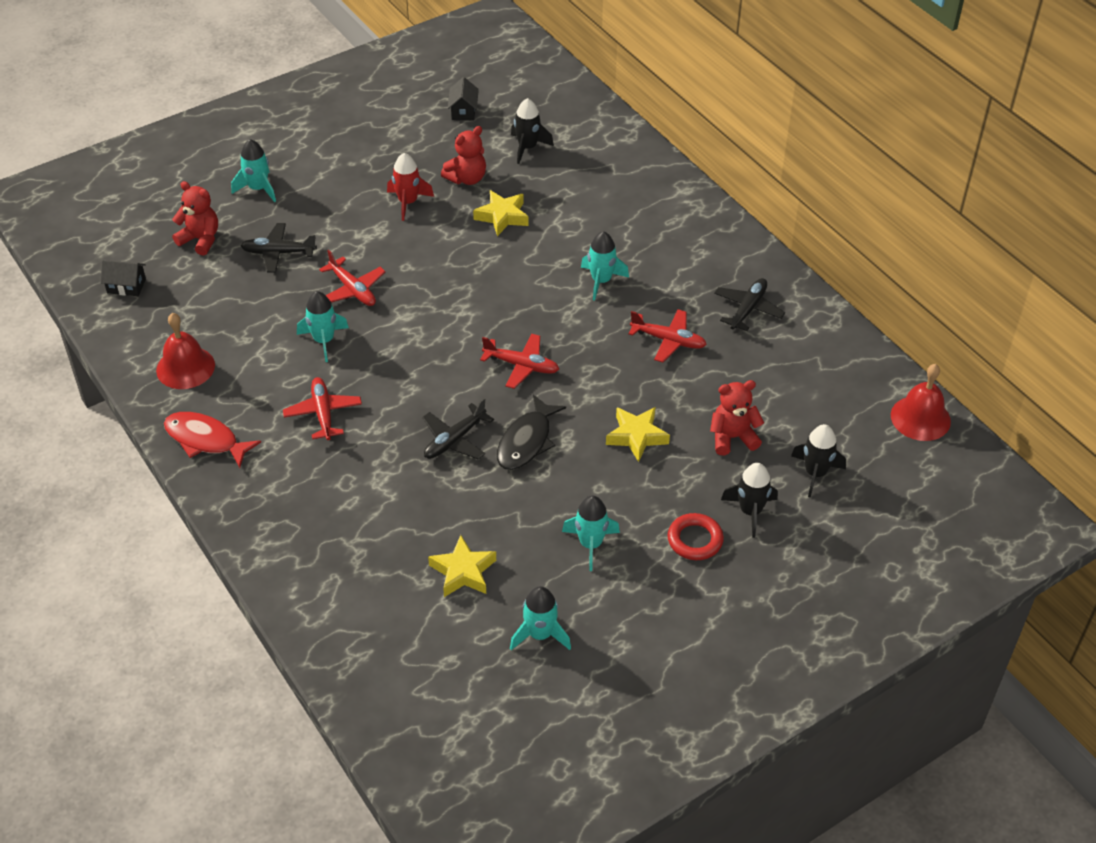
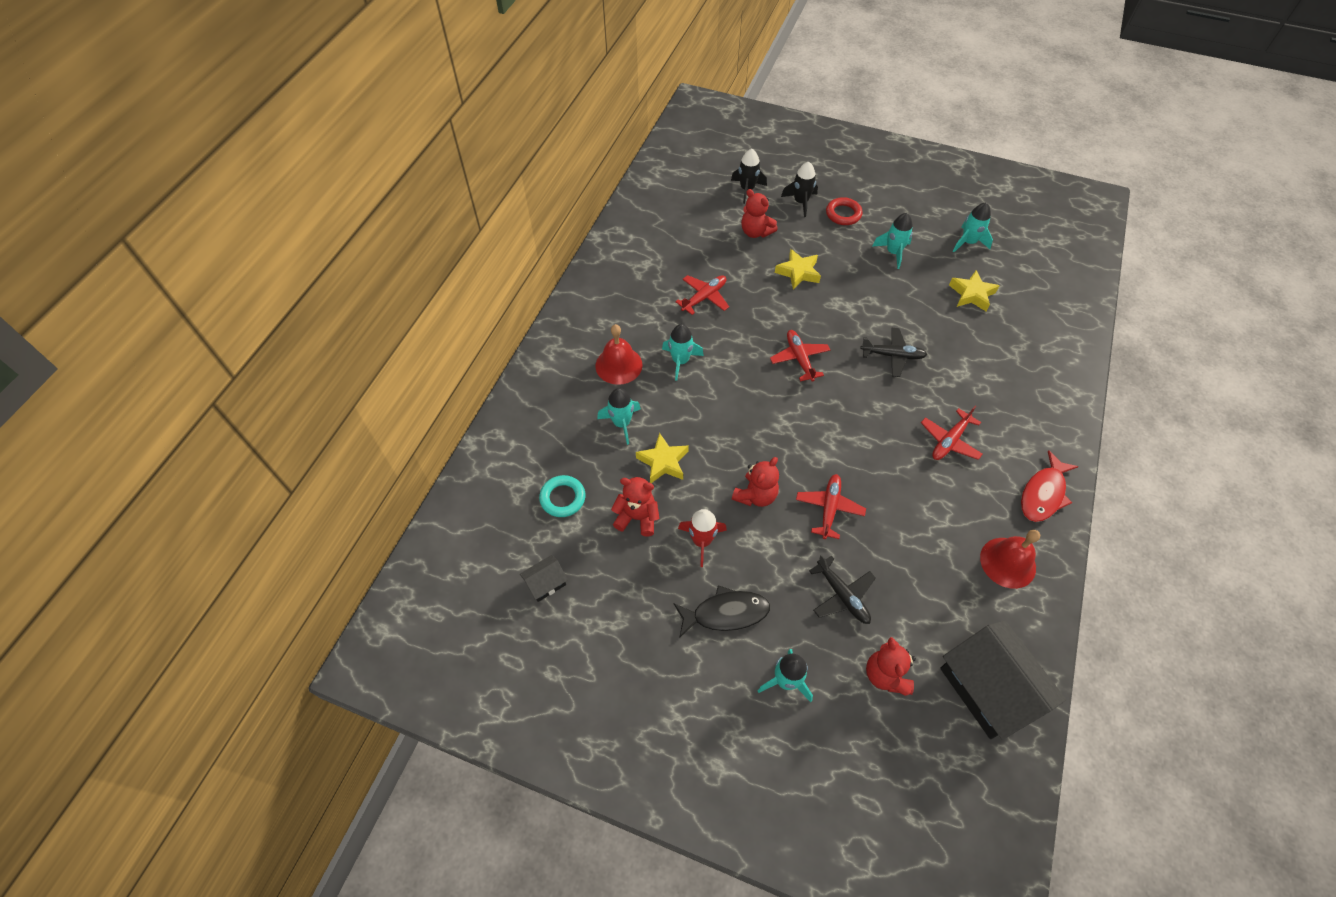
camera: 125 degrees left, 10 degrees up
(126, 286) = (988, 688): black house -> black house, size x2.24
(205, 440) = (1043, 494): red fish -> red fish turned 45 degrees clockwise
(324, 341) = (893, 489): turquoise rocket -> turquoise rocket (621, 423)
(413, 253) = (755, 495): none -> red teddy bear
(526, 441) = (856, 320): black fish -> black fish (726, 613)
(527, 148) = (563, 498): black rocket -> turquoise ring
(668, 340) = (704, 297): red plane -> red plane turned 60 degrees clockwise
(748, 309) = (639, 273): black plane -> none
(920, 418) = (663, 166): red bell -> red bell (619, 365)

